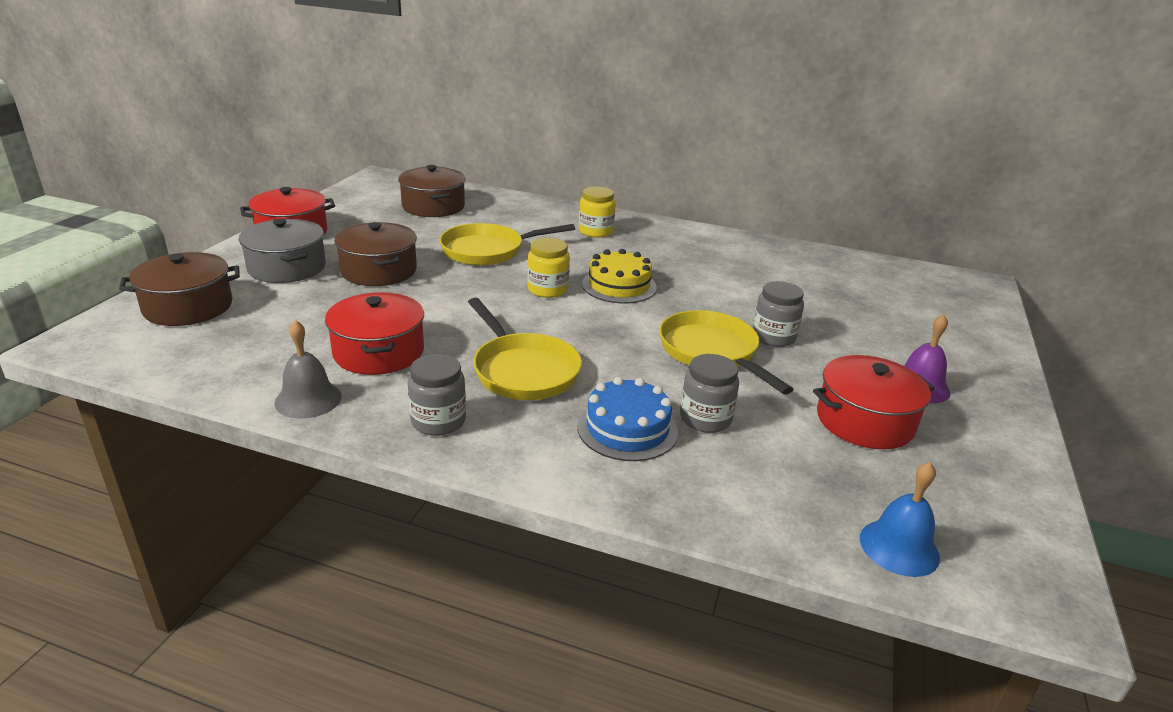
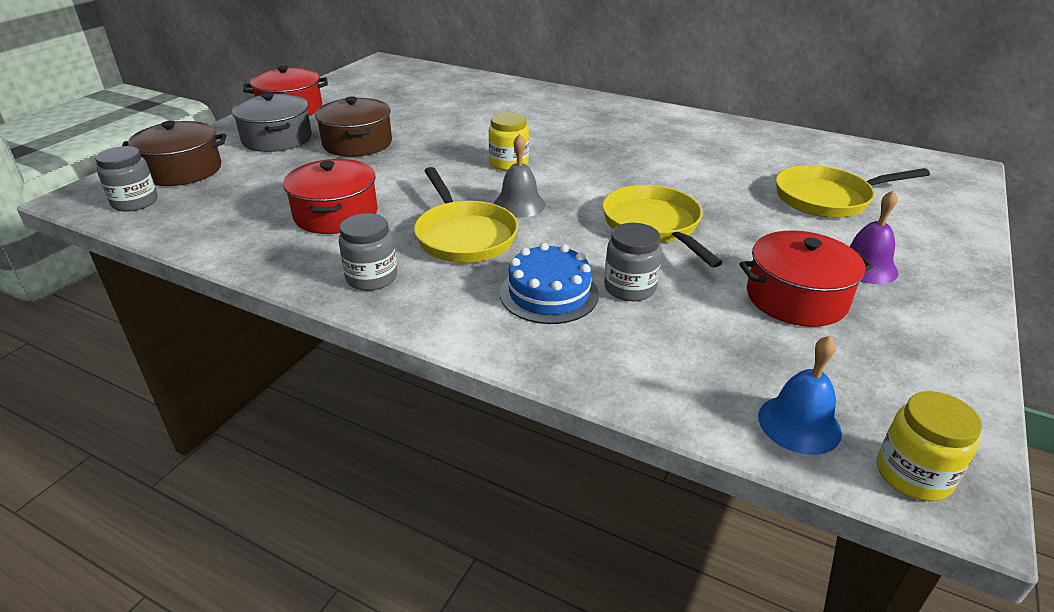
camera: 10 degrees right, 5 degrees up
(308, 399) = (261, 253): grey bell -> grey bell (519, 204)
(433, 206) = (423, 88): brown pot -> none
(488, 251) = (462, 127): yellow pan -> yellow pan (827, 198)
(595, 231) = (570, 112): yellow jar -> yellow jar (913, 475)
(619, 286) = (579, 161): yellow cake -> none
(773, 337) = (722, 213): grey jar -> grey jar (135, 202)

